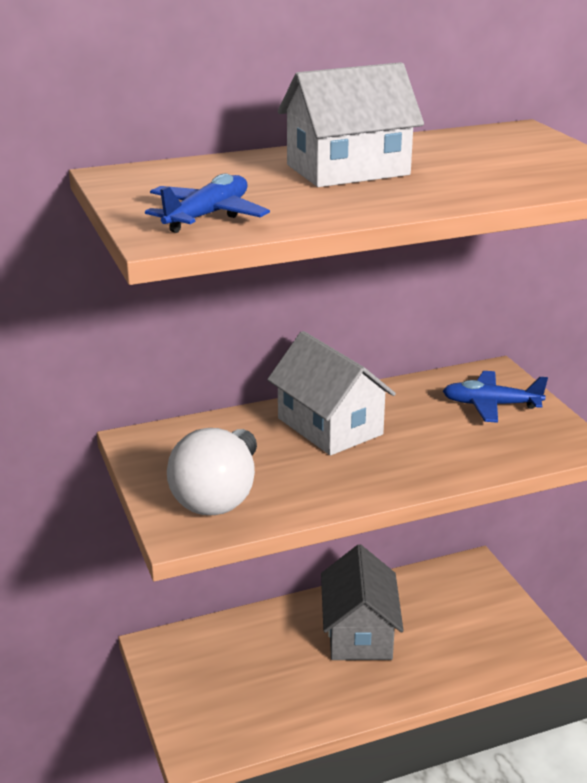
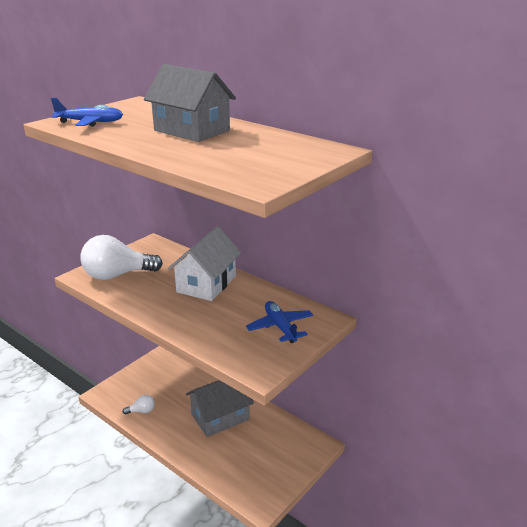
camera: 60 degrees right, 0 degrees up
(280, 714) = (142, 411): none -> white light bulb
(348, 170) = (192, 130): white house -> grey house

